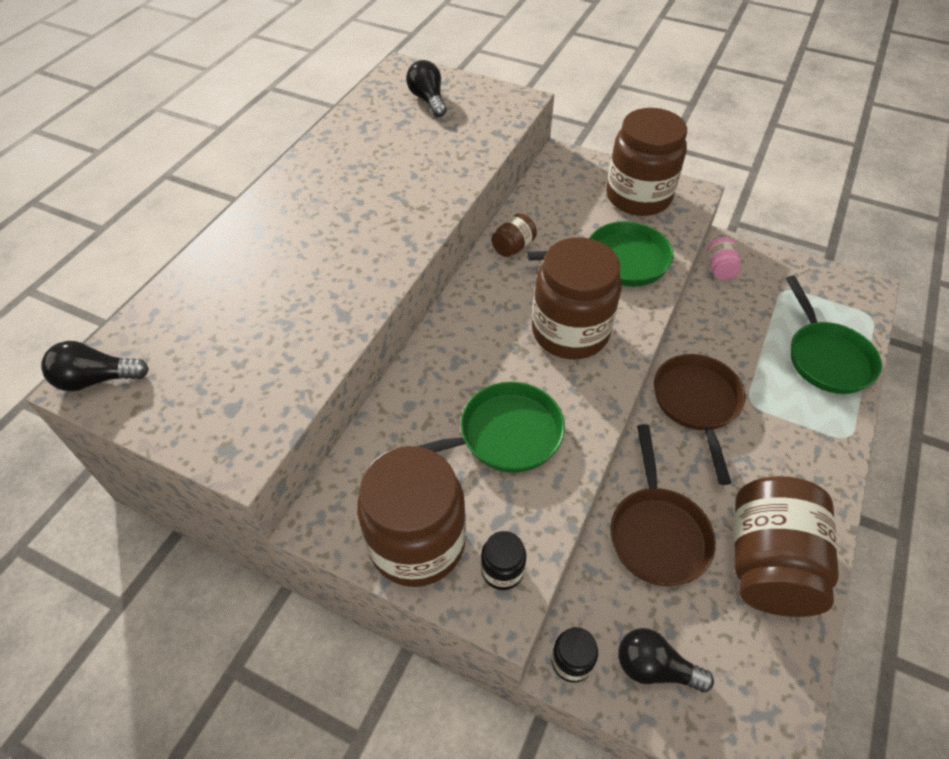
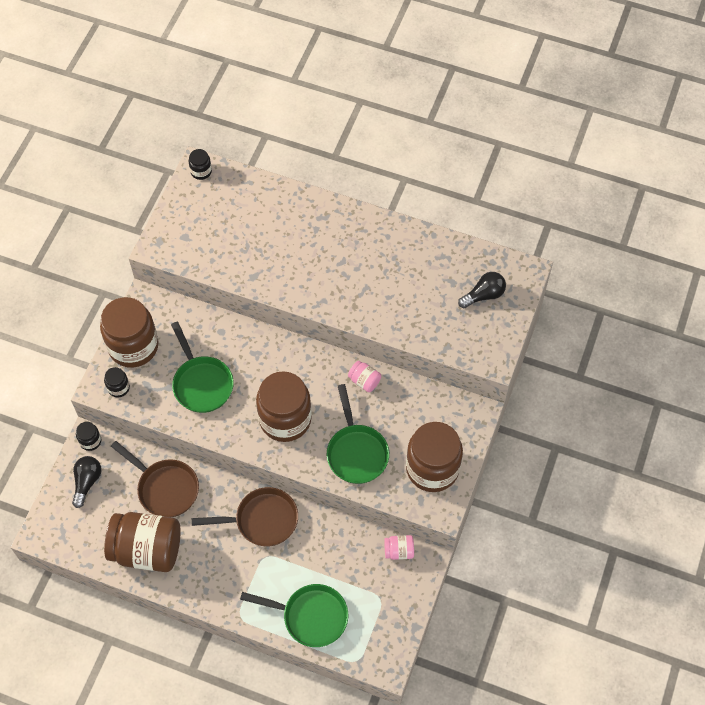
camera: 85 degrees right, 10 degrees up
(97, 379) = (201, 171): black light bulb -> black jar
(513, 247) = (364, 381): brown jar -> pink jar
(657, 533) = (165, 488): brown pan -> brown pan turned 135 degrees counterclockwise
(826, 357) = (310, 616): green pan -> green pan turned 150 degrees counterclockwise

